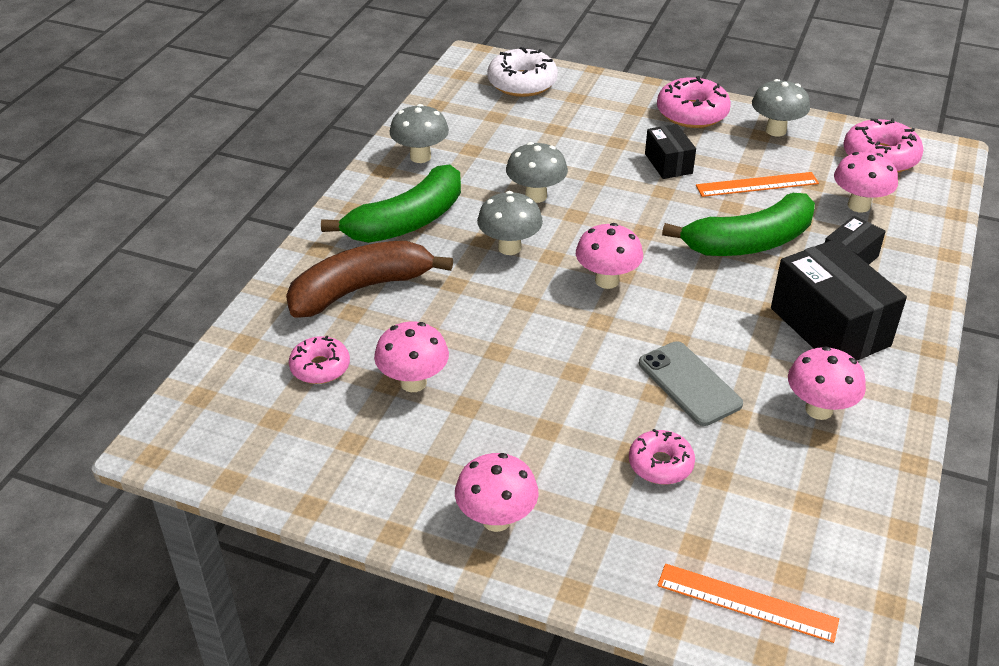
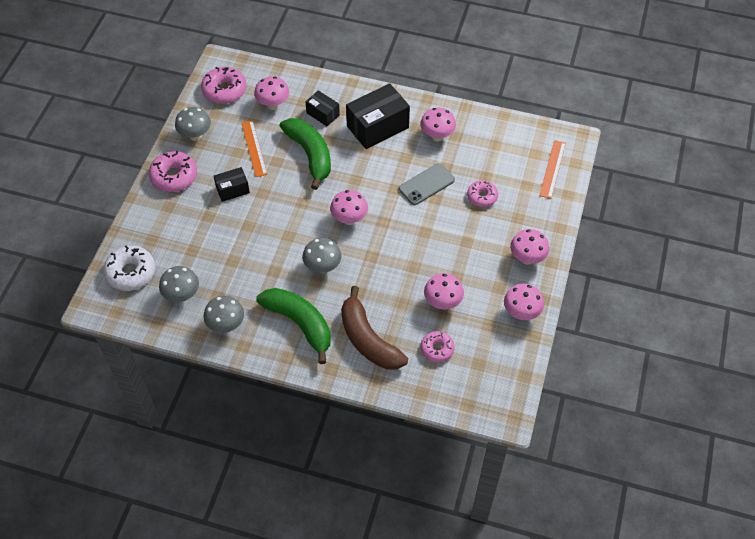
camera: 95 degrees left, 15 degrees up
(366, 493) = (521, 313): none -> pink mushroom
(536, 196) = (269, 257): grey mushroom -> grey mushroom (182, 295)

